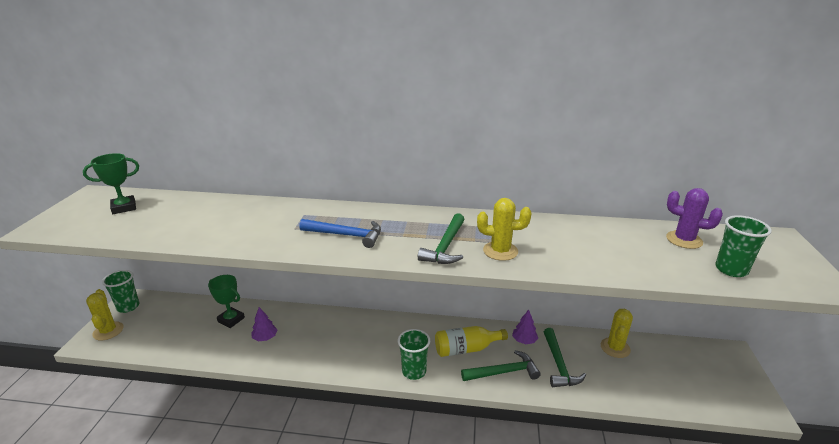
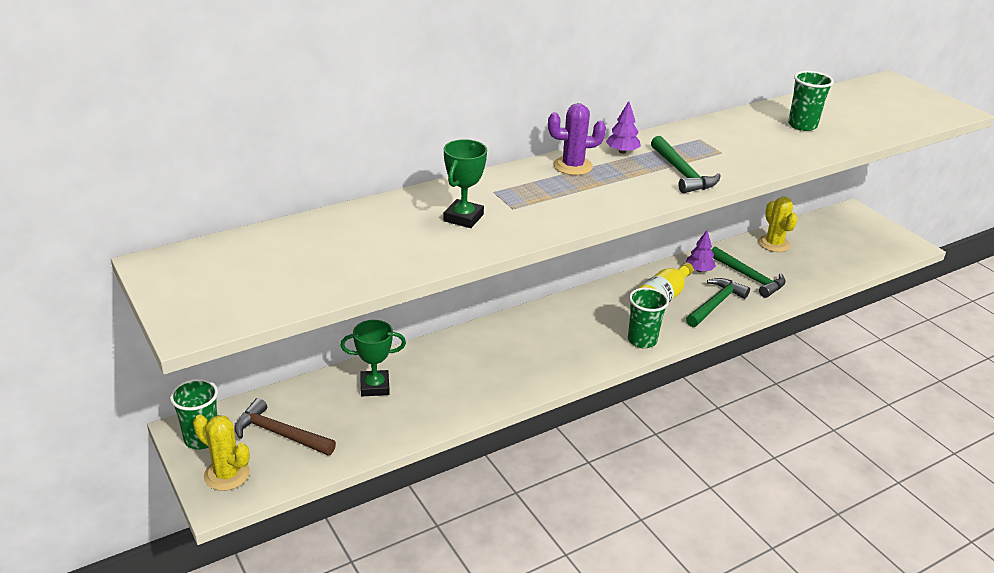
camera: 40 degrees left, 5 degrees up
(124, 207) = (252, 262): green trophy -> green trophy (463, 218)
(157, 322) = (279, 434): none -> brown hammer
(265, 338) = (447, 384): purple tree -> purple tree (622, 151)
(346, 235) = (577, 196): blue hammer -> none
(500, 251) = (730, 161): yellow cactus -> none
(684, 240) = (839, 104): purple cactus -> purple cactus (573, 166)
(731, 269) = (896, 118): green cup -> green cup (802, 125)

